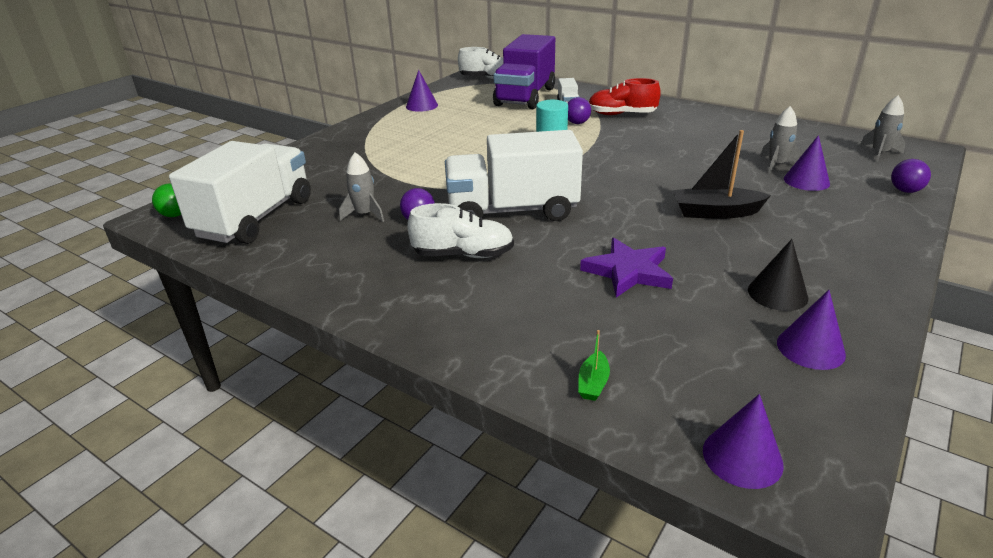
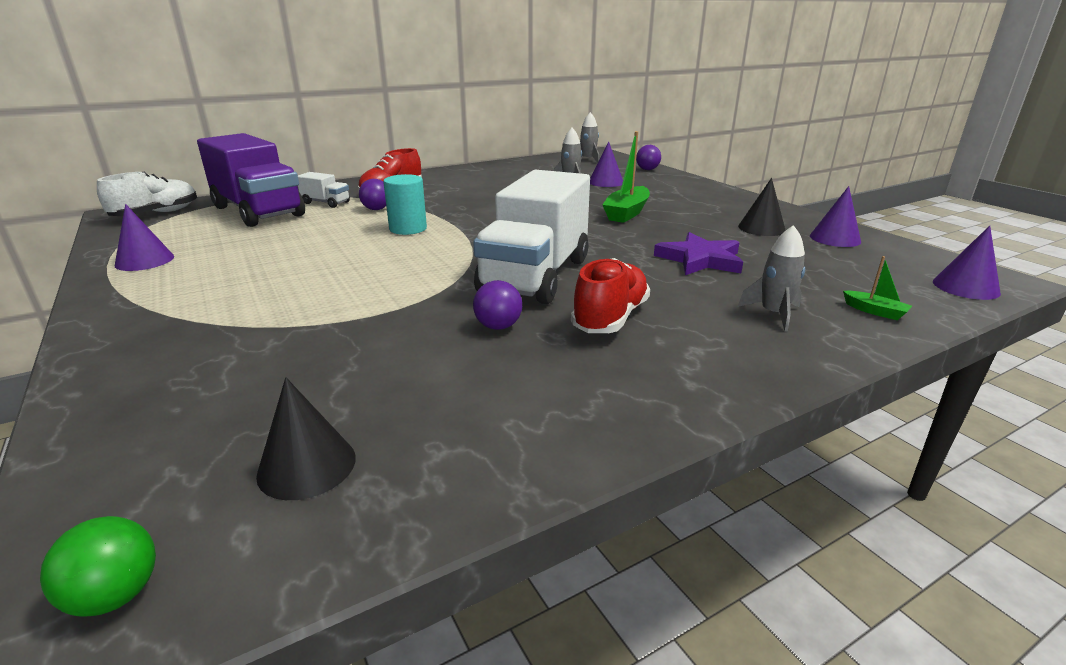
camera: 65 degrees left, 5 degrees down
(255, 218) = (307, 466): white truck -> black cone
(364, 214) = (433, 359): grey rocket -> grey rocket (773, 314)
(463, 255) = (610, 318): white shoe -> red shoe
(715, 212) = (626, 213): black boat -> green boat

